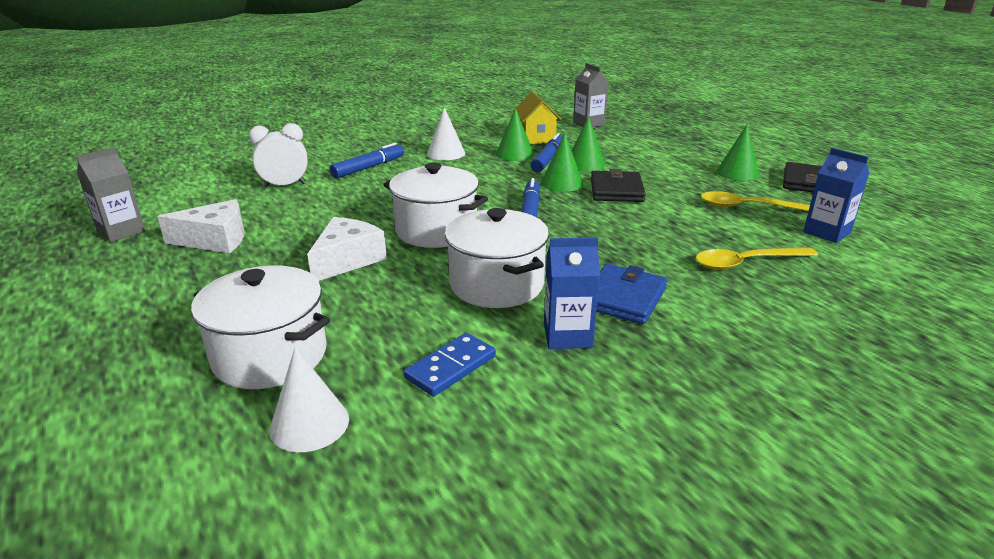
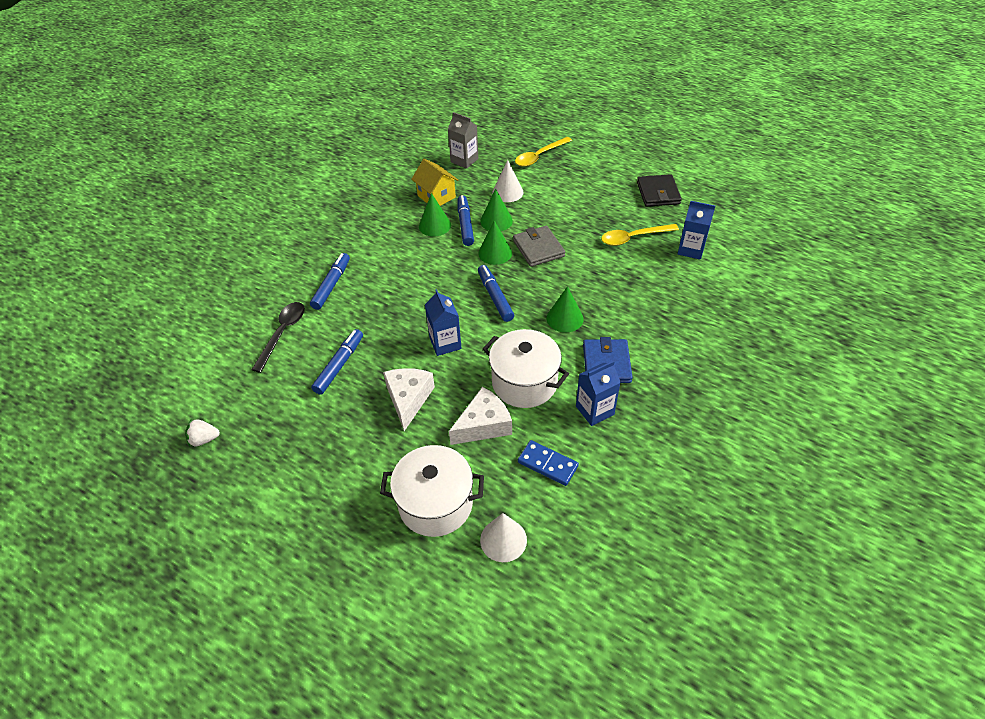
camera: 25 degrees left, 20 degrees up
(121, 232) = (204, 439): grey carton -> white strawberry
(215, 240) = (291, 418): white cheese -> white cheese (484, 425)
(285, 185) = (282, 333): white clock -> black spoon
(309, 218) = (339, 365): none -> blue marker
(436, 230) = (445, 343): white pot -> blue carton
(446, 153) = (379, 243): white cone -> white cone (508, 192)
(450, 367) = (547, 464): blue domino -> blue domino turned 75 degrees counterclockwise
(616, 190) = (538, 248): black wallet -> grey wallet
(737, 173) = (608, 197): green cone -> green cone (564, 318)
(746, 263) = (659, 300): yellow spoon -> yellow spoon (539, 156)

